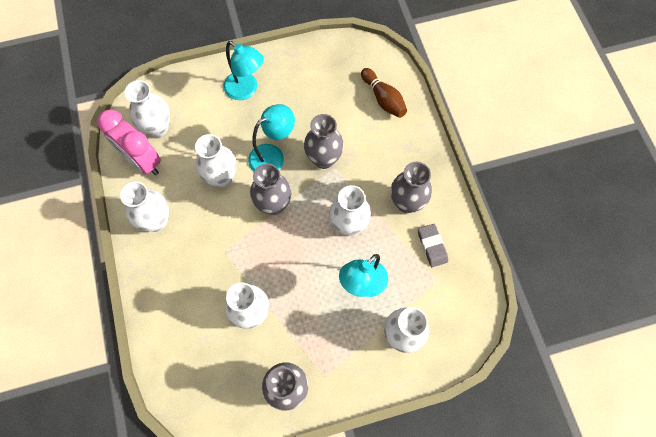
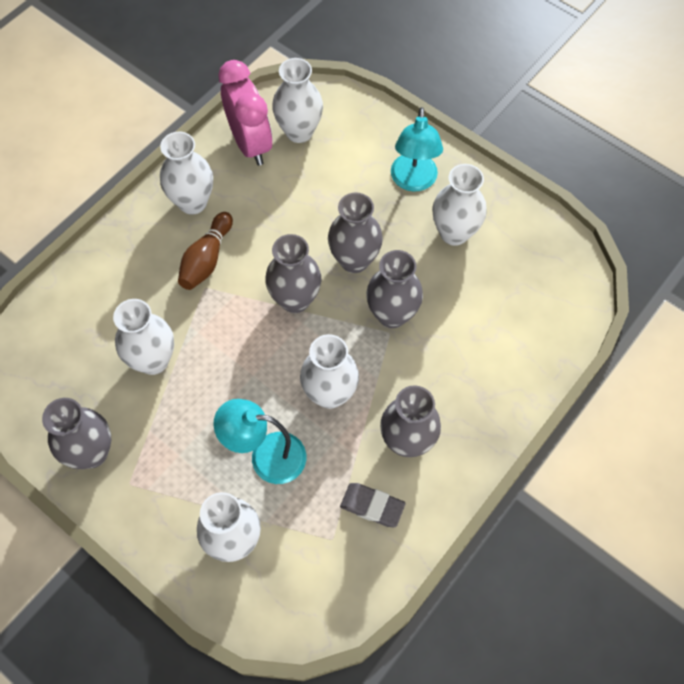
camera: 55 degrees right, 5 degrees down
(142, 161) = (250, 144): pink clock -> pink clock turned 150 degrees clockwise
(221, 178) = (288, 228): white vase -> white vase (454, 233)
(273, 155) = (354, 260): turquoise lamp -> grey vase
(383, 99) = (525, 329): brown bowling pin -> brown bowling pin (206, 259)
(432, 246) = (372, 506): grey eraser -> grey eraser turned 75 degrees clockwise

